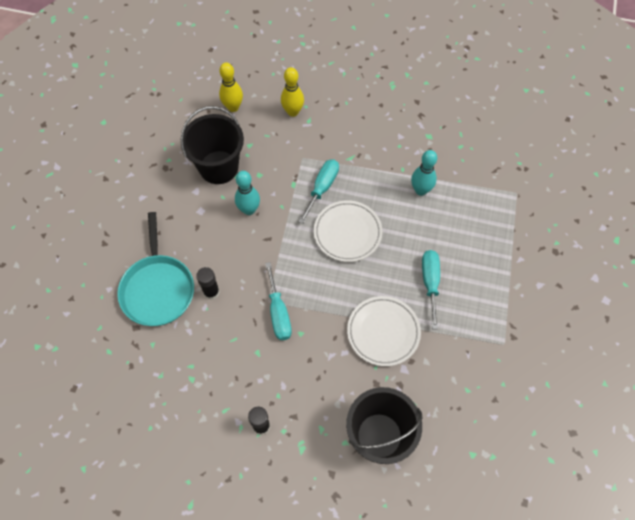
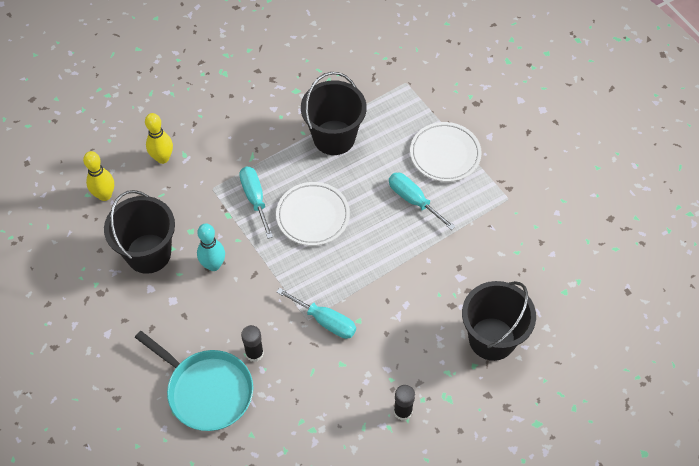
camera: 45 degrees left, 5 degrees down
(383, 332) = (418, 265): white plate -> white plate (445, 154)
(420, 190) = (334, 137): turquoise bowling pin -> black bucket

